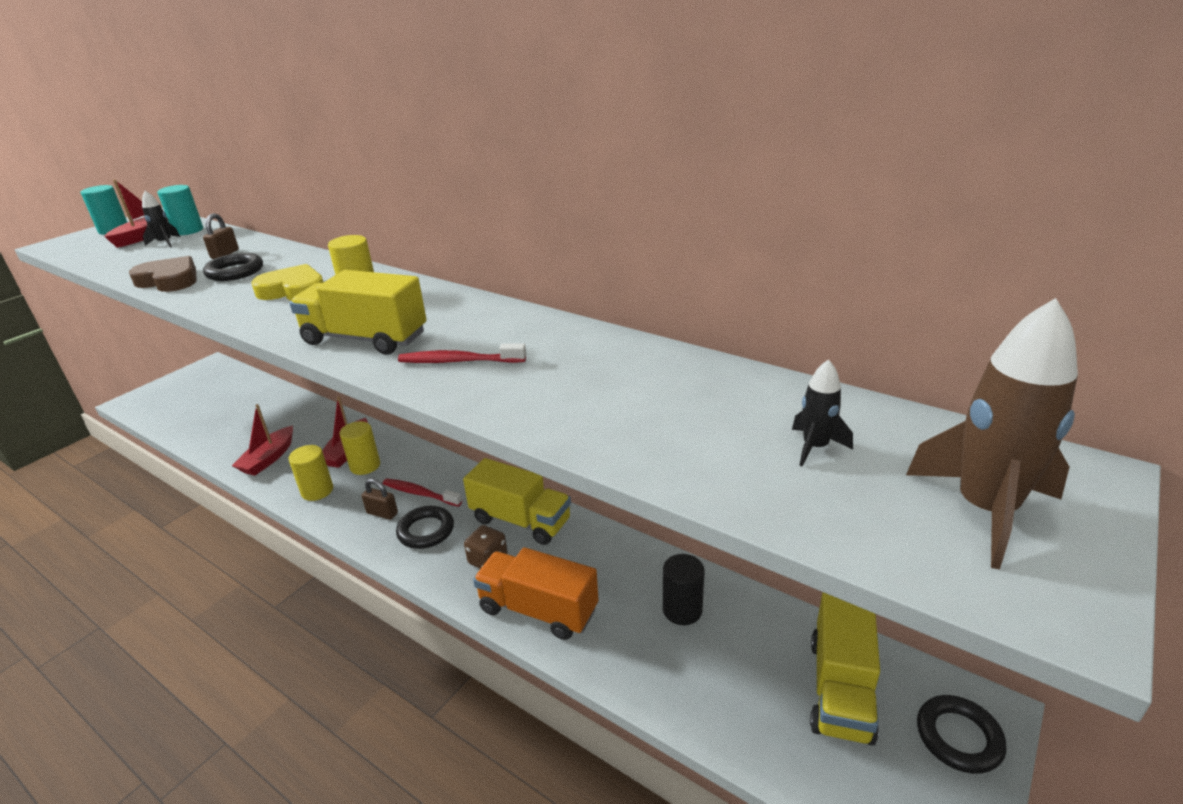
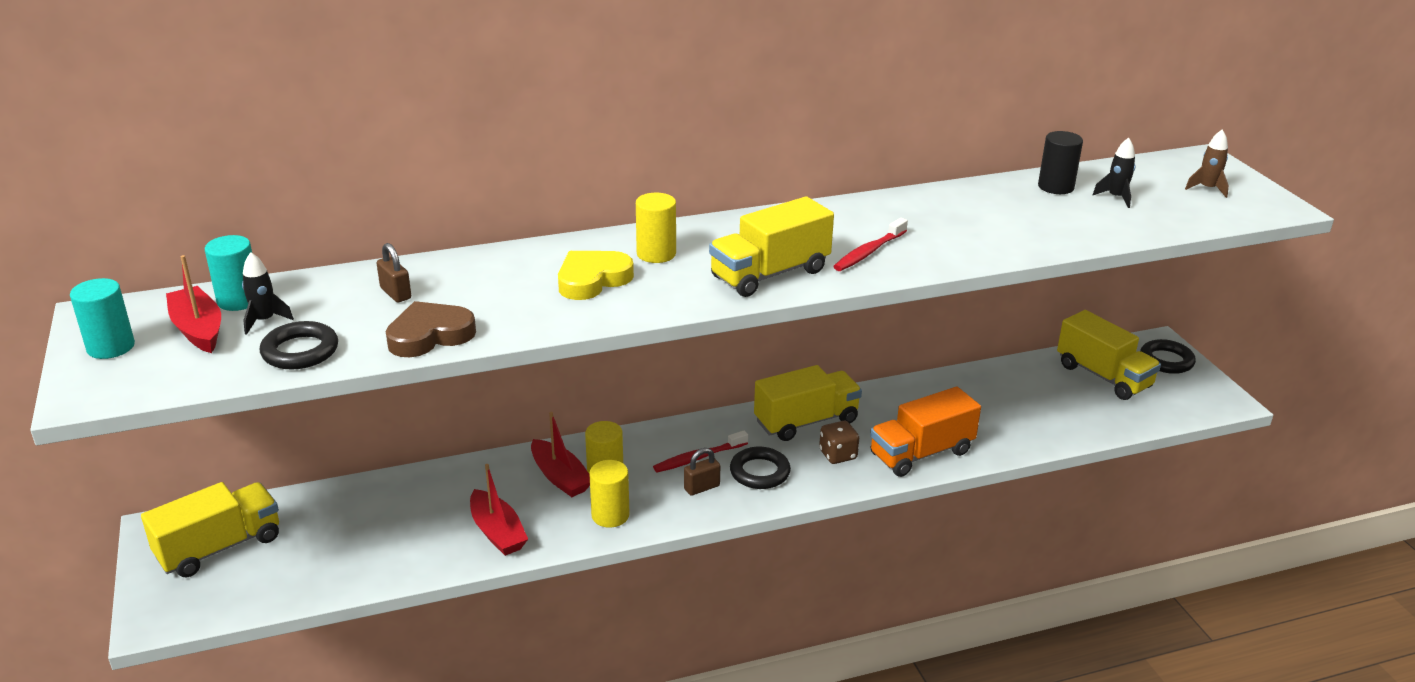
camera: 55 degrees left, 0 degrees up
(202, 386) = (219, 547): none -> yellow truck
(235, 272) = (473, 297): black ring -> black ring (300, 351)
(682, 610) = (985, 397): black cylinder -> black cylinder (1055, 187)
(985, 510) = (1207, 189): brown rocket -> brown rocket, size x0.50

